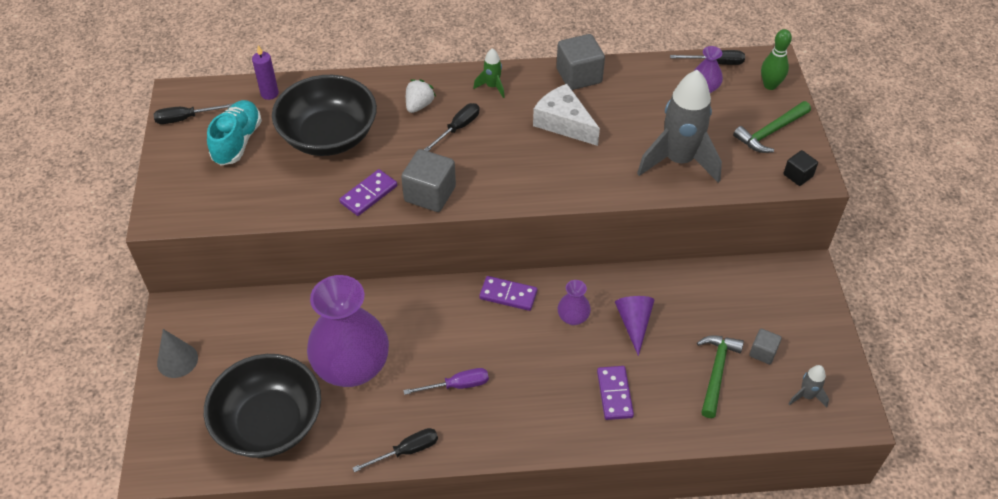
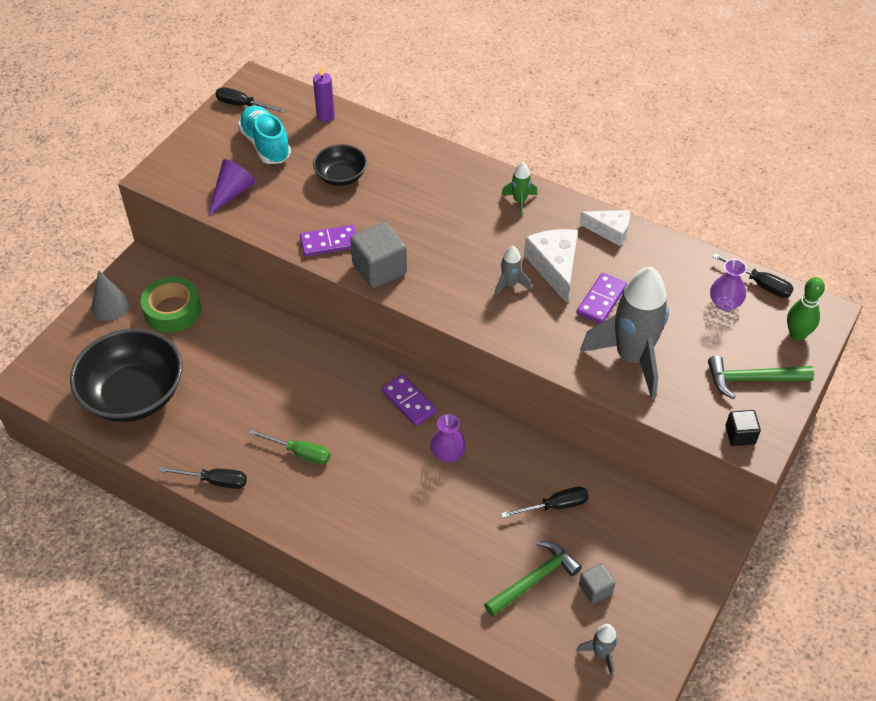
camera: 35 degrees right, 0 degrees up
(237, 142) = (266, 145): turquoise shoe -> turquoise shoe turned 75 degrees counterclockwise
(241, 333) = (172, 310): none -> green tape
(329, 136) = (341, 176): black bowl -> black bowl, size x0.52
(352, 367) = (231, 387): purple vase -> none
(419, 105) = (439, 187): white strawberry -> none
(457, 385) = (300, 453): purple screwdriver -> green screwdriver
(458, 128) = (455, 224): black screwdriver -> black screwdriver (555, 506)
(542, 153) = (510, 285): none -> grey rocket
(579, 76) = (610, 231): grey cube -> white cheese
(614, 394) = (424, 541): purple domino -> purple domino (601, 300)
(634, 323) = (497, 491): purple cone -> purple cone (232, 193)

